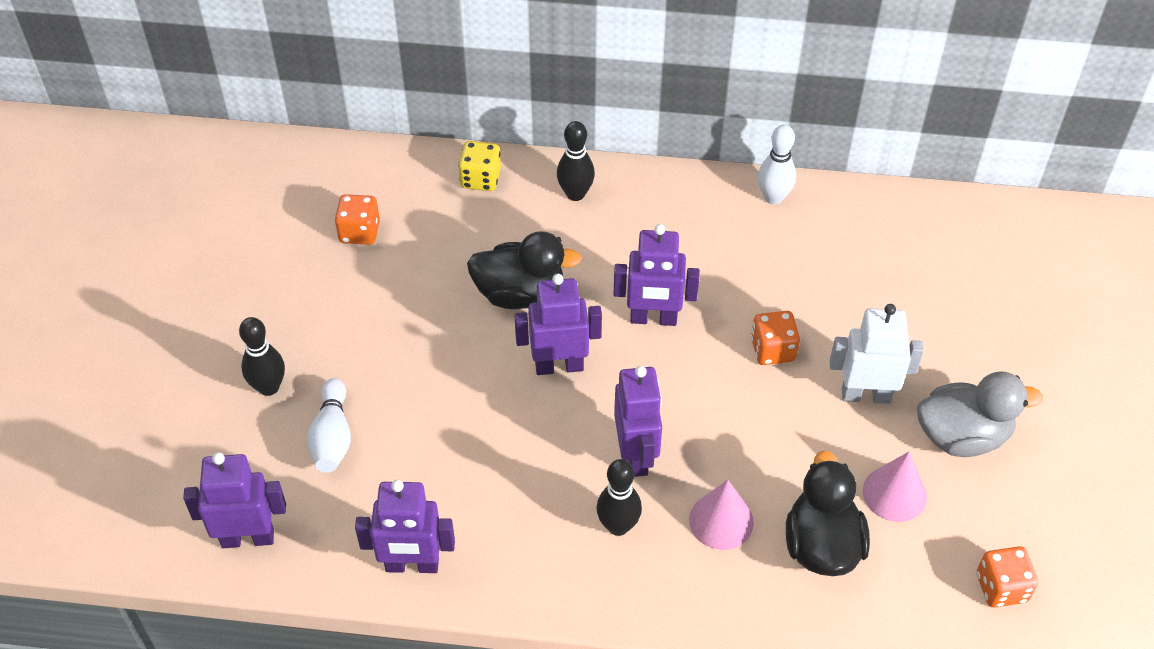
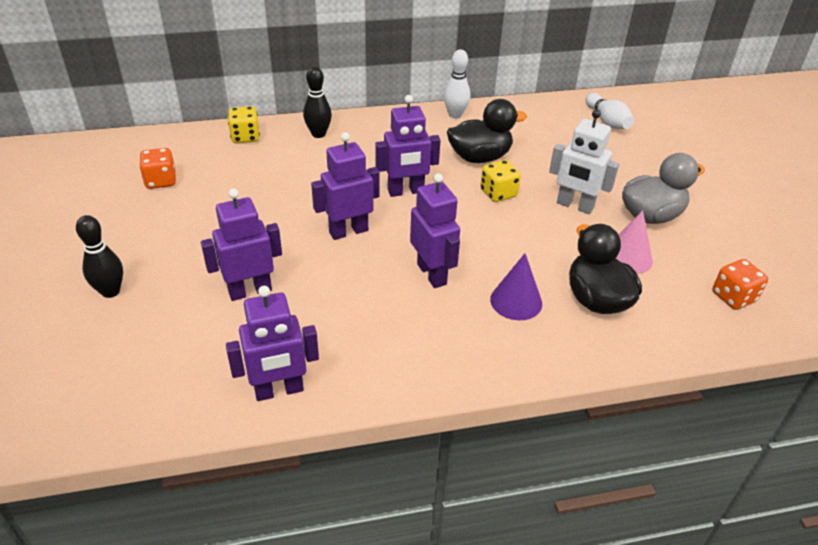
camera: 20 degrees left, 10 degrees down
(248, 538) = (119, 406): purple robot -> purple robot (250, 291)
(332, 437) = (178, 314): white bowling pin -> white bowling pin (607, 121)
(520, 294) = (301, 195): black duck -> black duck (480, 157)
(618, 526) = (440, 322): black bowling pin -> none
(721, 521) = (516, 301): pink cone -> purple cone
(772, 350) = (498, 193): orange dice -> yellow dice
(865, 395) = (574, 206): white robot -> white robot turned 135 degrees counterclockwise

